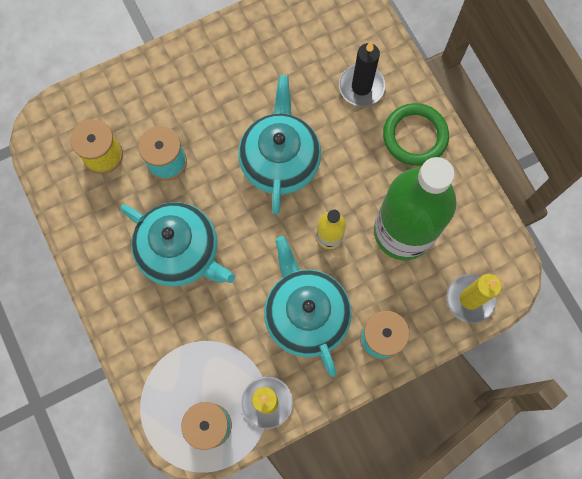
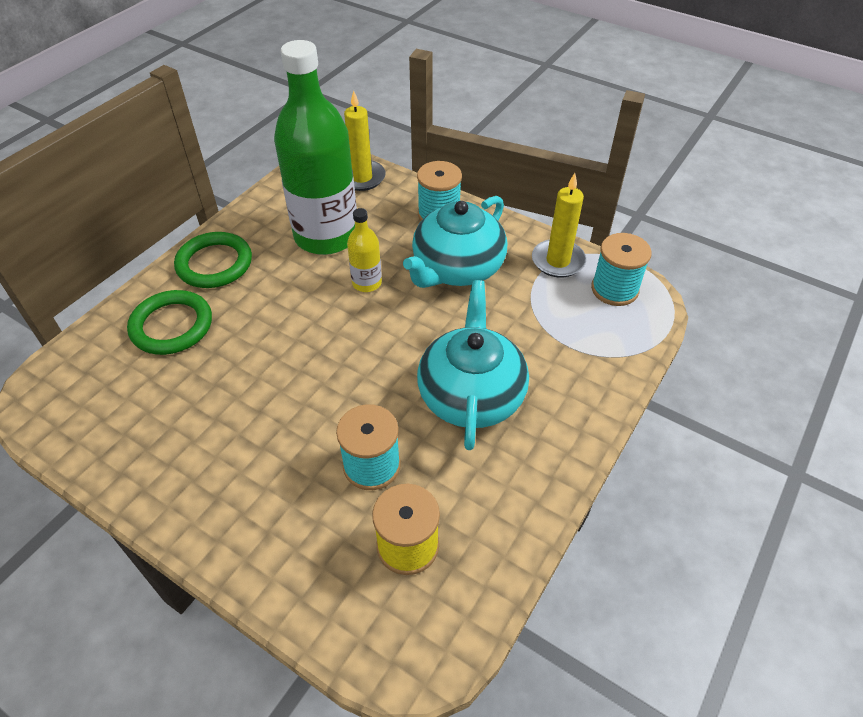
camera: 120 degrees left, 25 degrees down
(280, 160) = (304, 357): turquoise teapot -> none
(361, 87) = (172, 326): black candle -> green ring

